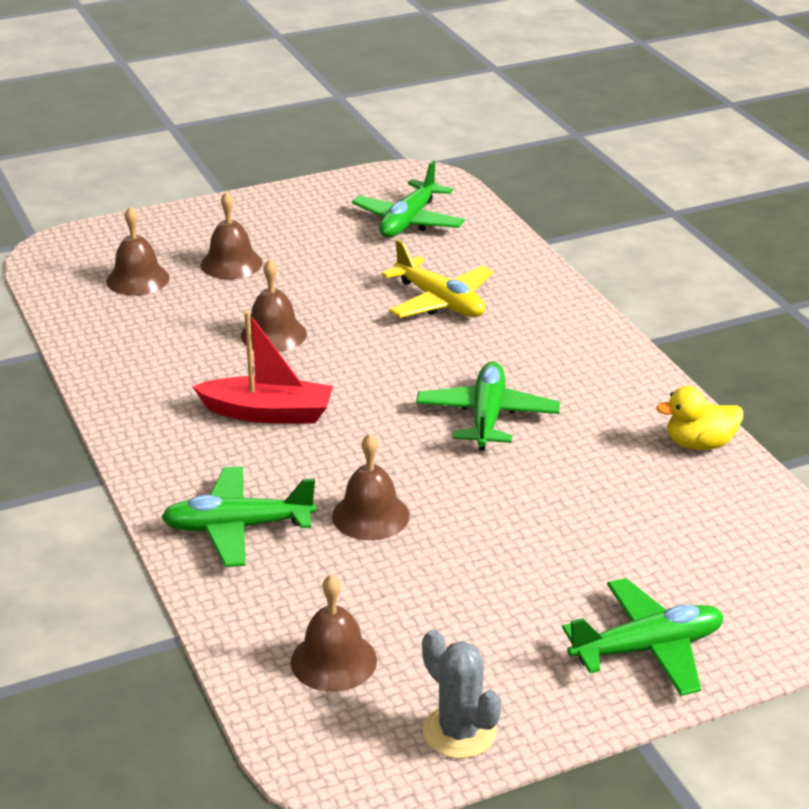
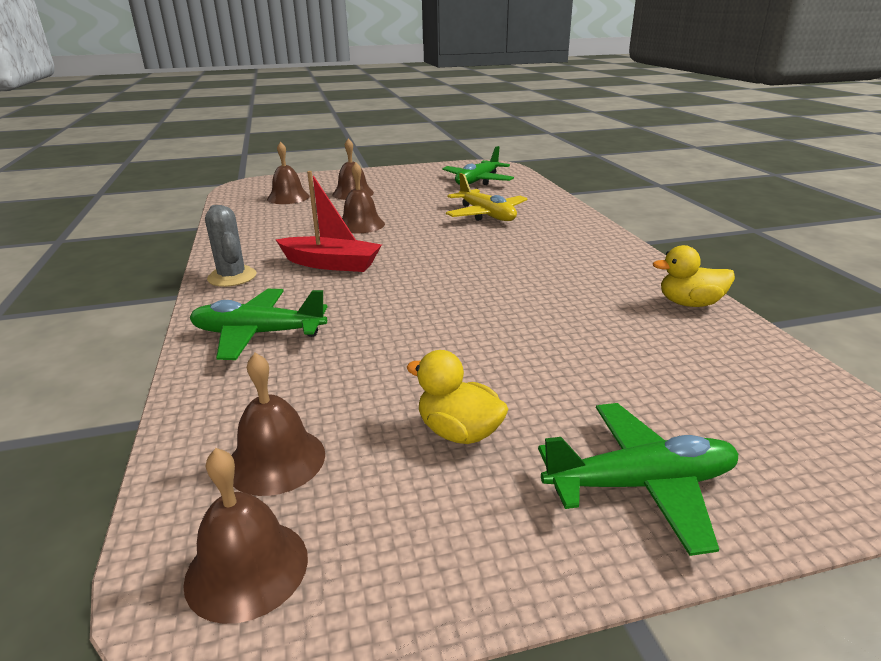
camera: 10 degrees right, 5 degrees down
(370, 515) = (378, 334): brown bell -> brown bell (247, 568)
(459, 732) = (382, 569): grey cactus -> grey cactus (232, 277)
(487, 417) = (503, 275): green plane -> none
(487, 618) = (459, 432): none -> yellow duck

